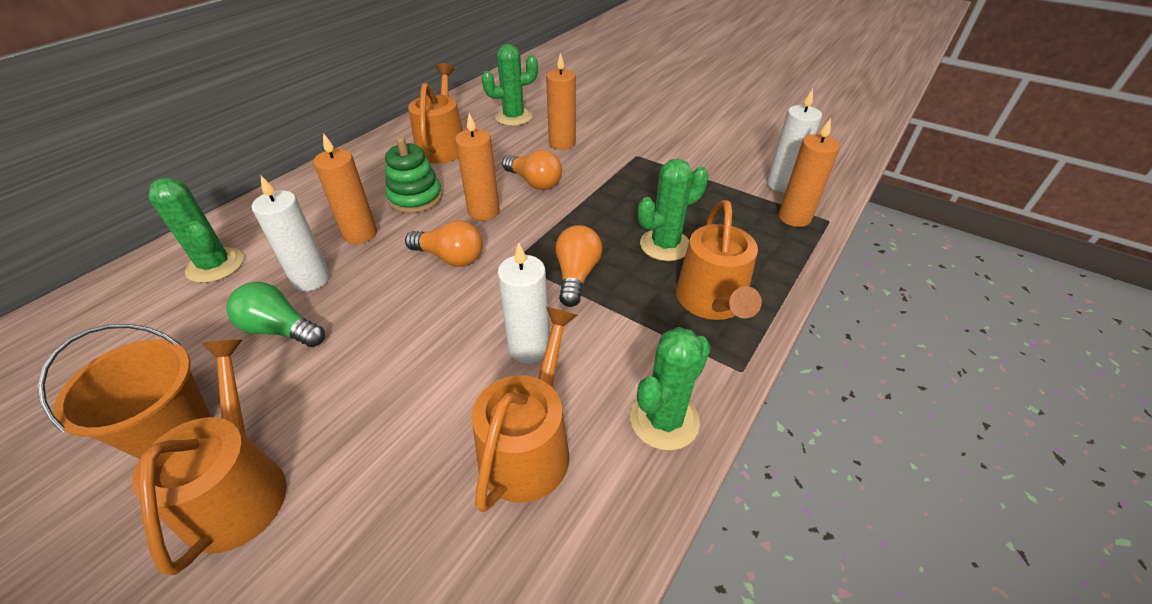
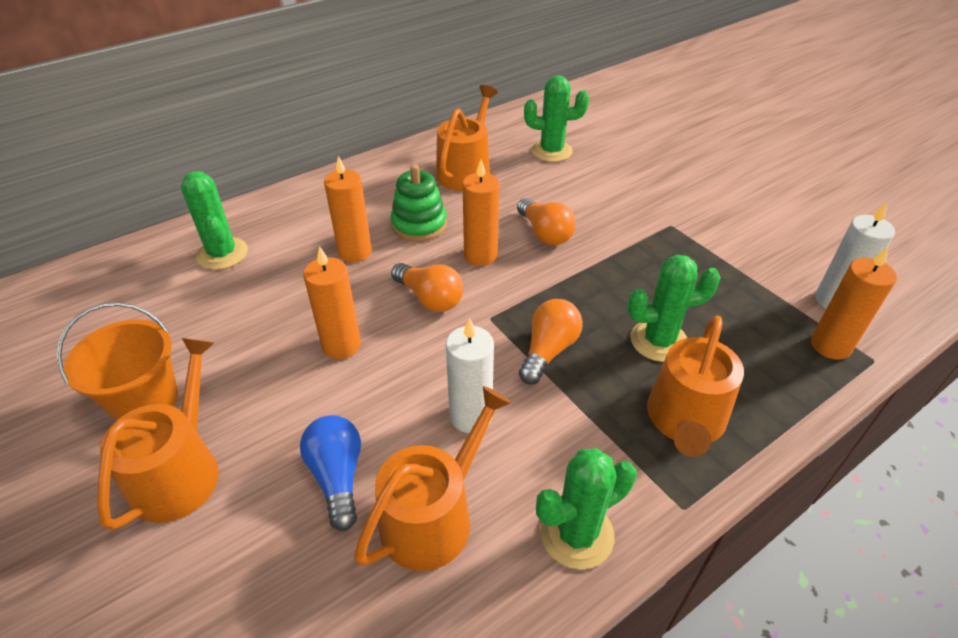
camera: 20 degrees right, 0 degrees up
(281, 330) = (256, 332): green light bulb -> none
(311, 279) = (297, 288): white candle -> none
(418, 440) = (337, 477): none -> blue light bulb
(562, 143) = (592, 193): orange candle -> orange candle (341, 345)

